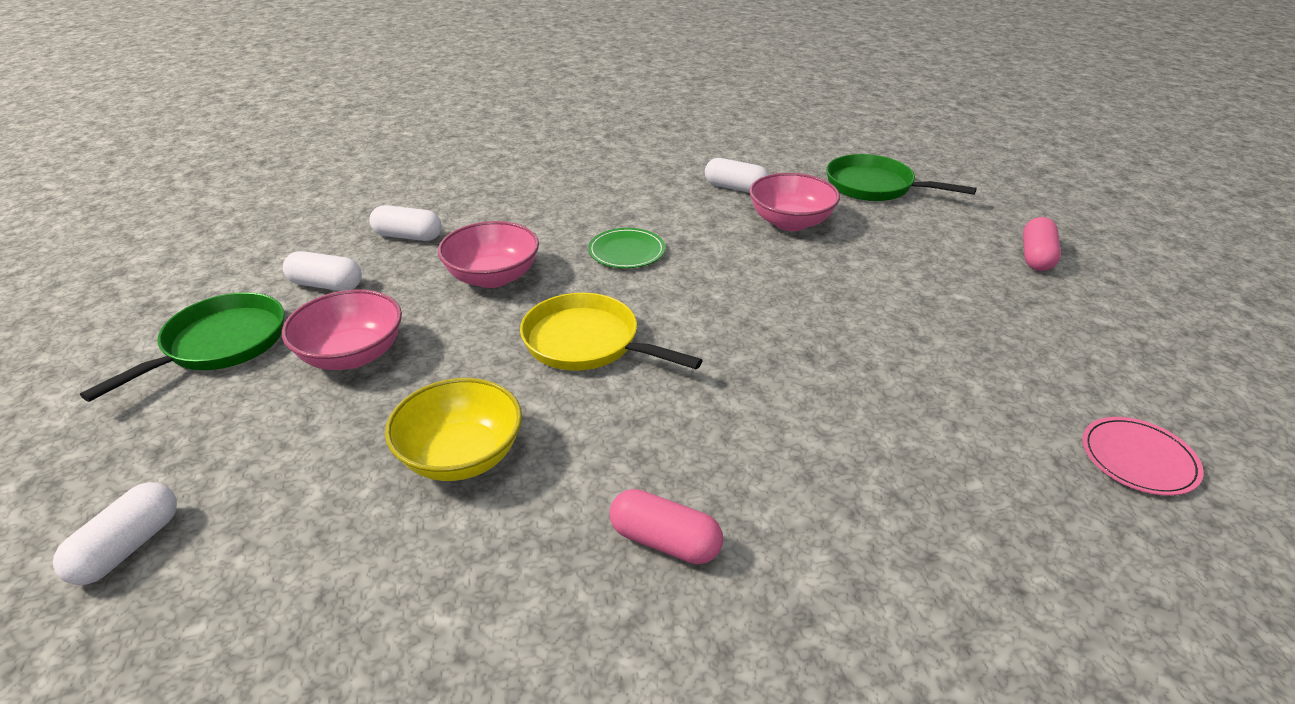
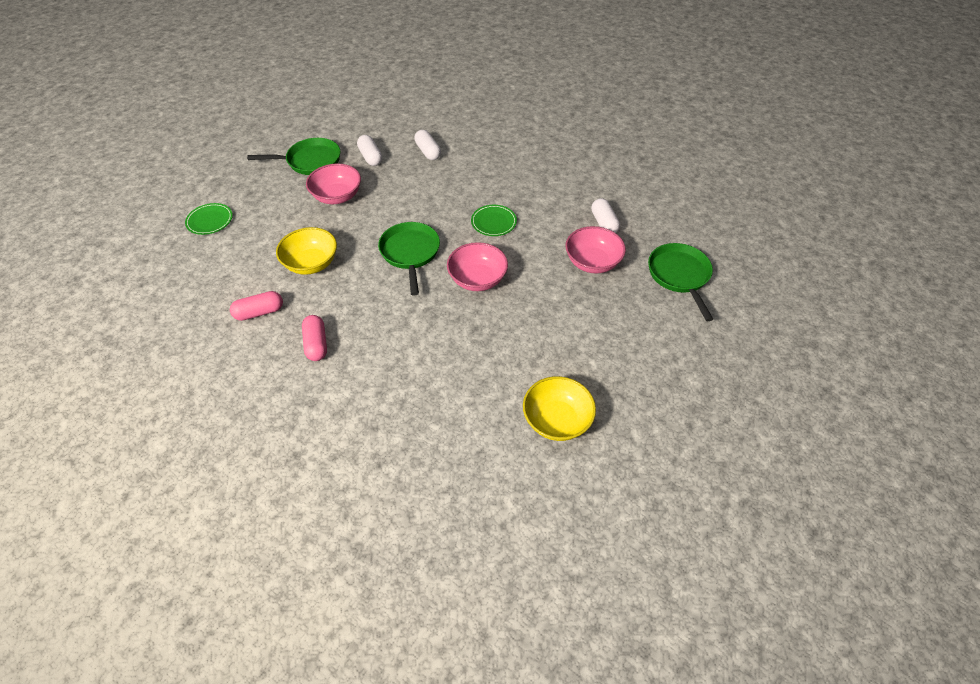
camera: 50 degrees right, 15 degrees up
(128, 547) = (210, 220): white capsule -> green plate
(493, 277) = (426, 196): pink bowl -> pink bowl (477, 279)
(587, 343) = (410, 253): yellow pan -> green pan
(1036, 257) = (678, 380): pink capsule -> pink capsule (259, 312)
(1041, 366) = (556, 420): none -> yellow bowl
(1138, 459) = (511, 483): pink plate -> none

